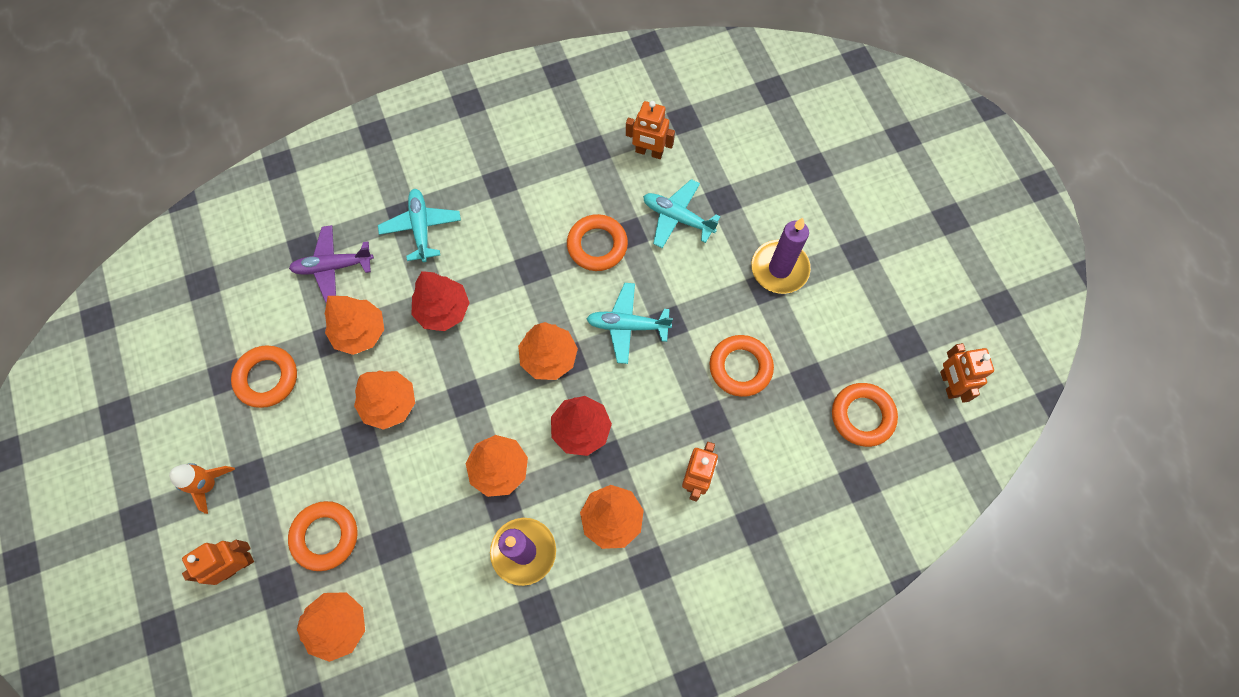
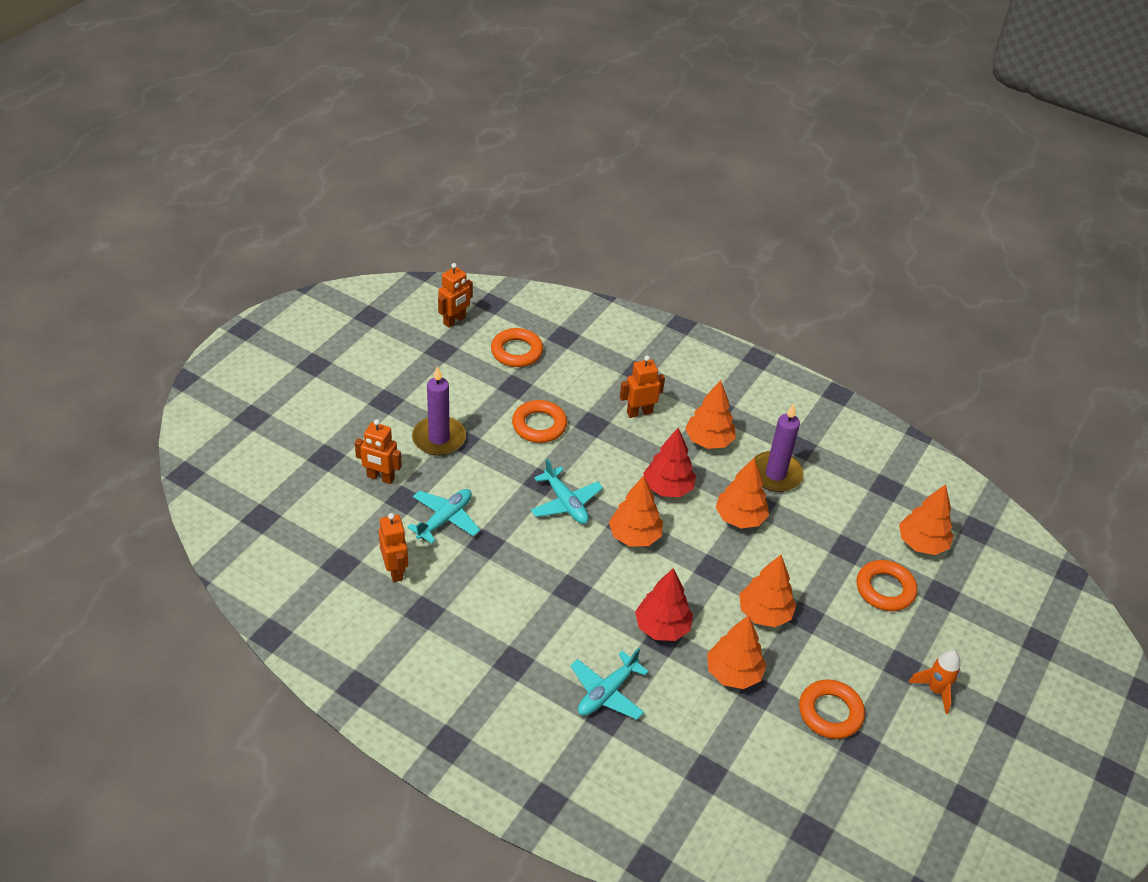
camera: 130 degrees left, 25 degrees down
(237, 565) = (957, 628): orange robot -> orange robot (380, 477)
(333, 266) = (700, 736): purple plane -> none
(597, 245) = (515, 558): orange ring -> none
(677, 218) = (445, 519): turquoise plane -> turquoise plane turned 135 degrees counterclockwise

